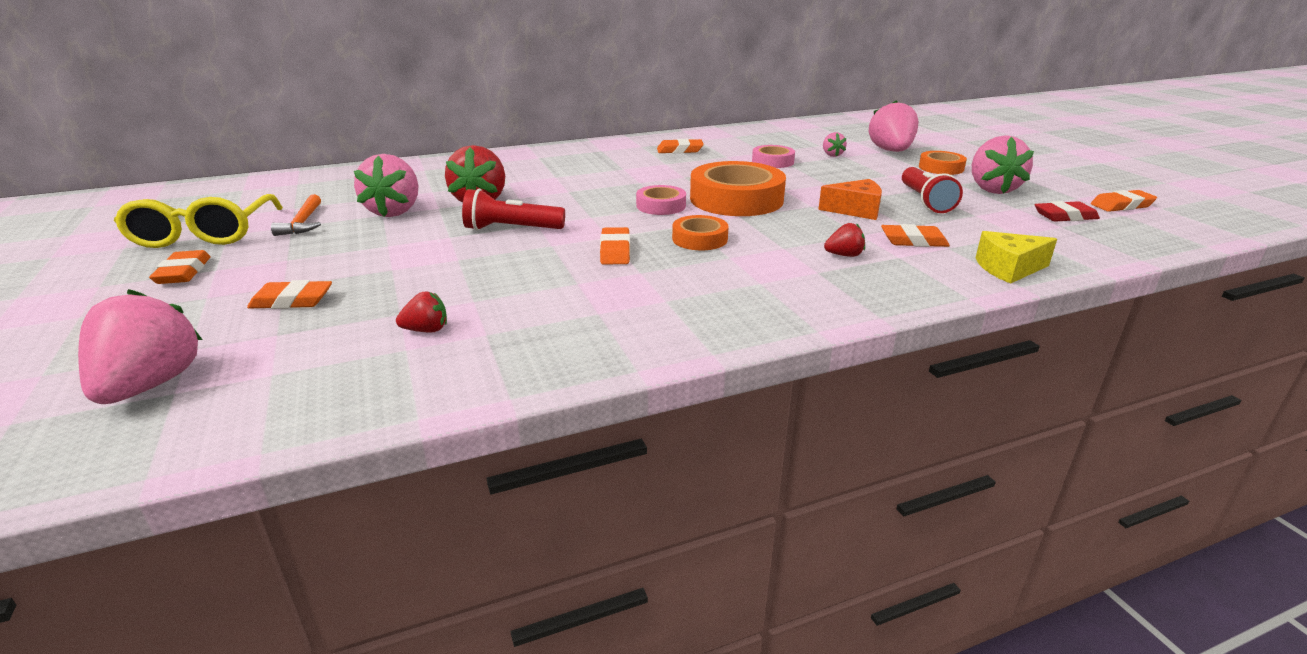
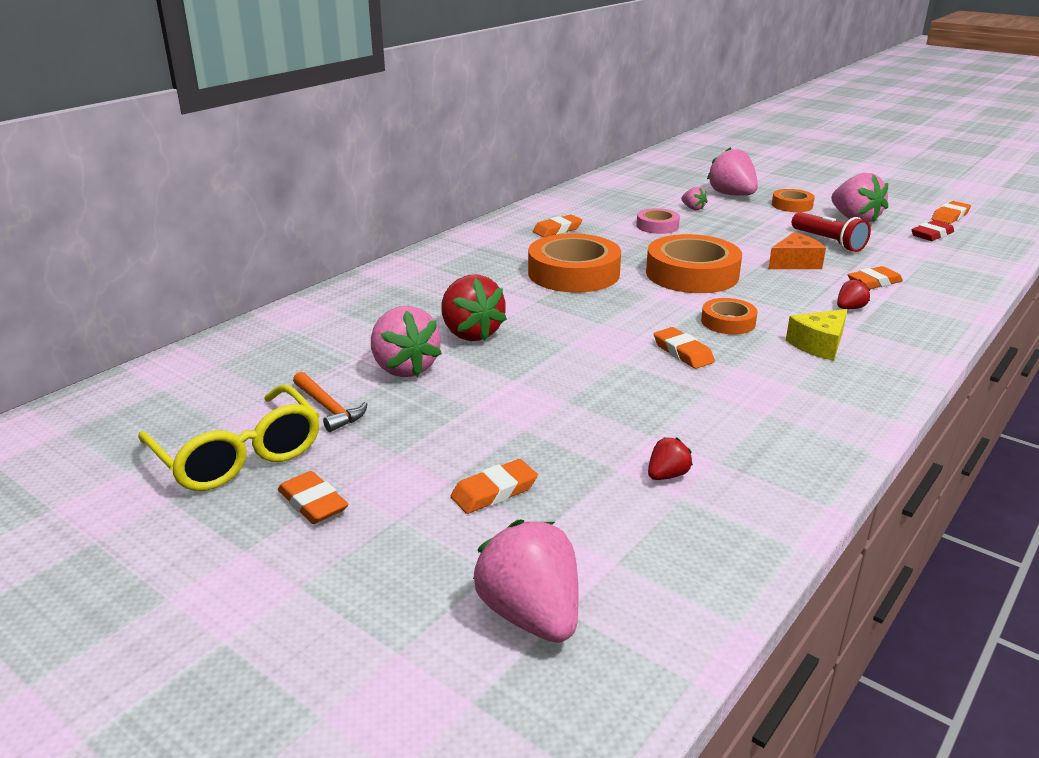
camera: 30 degrees left, 0 degrees up
(511, 229) = (556, 356): red flashlight -> none
(635, 180) = (573, 273): none -> orange tape
(661, 206) = (643, 296): pink tape -> none
(1008, 269) = (961, 291): yellow cheese -> yellow cheese (818, 345)

